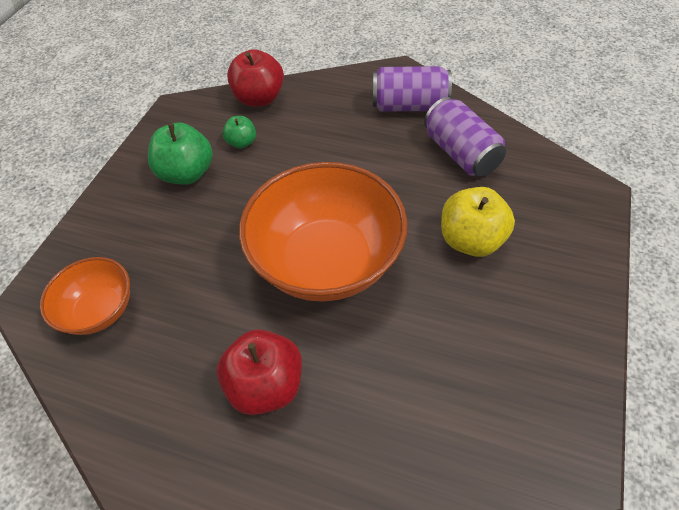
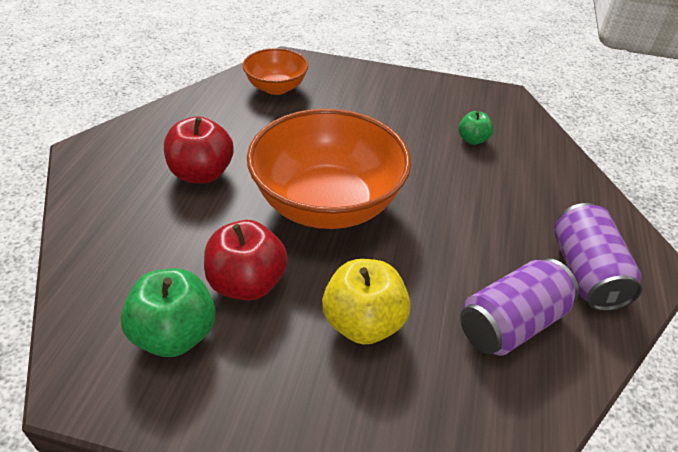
camera: 80 degrees right, 10 degrees down
(187, 173) = (422, 111): green apple -> green apple (175, 334)
(259, 99) = (544, 146): red apple -> red apple (247, 283)

